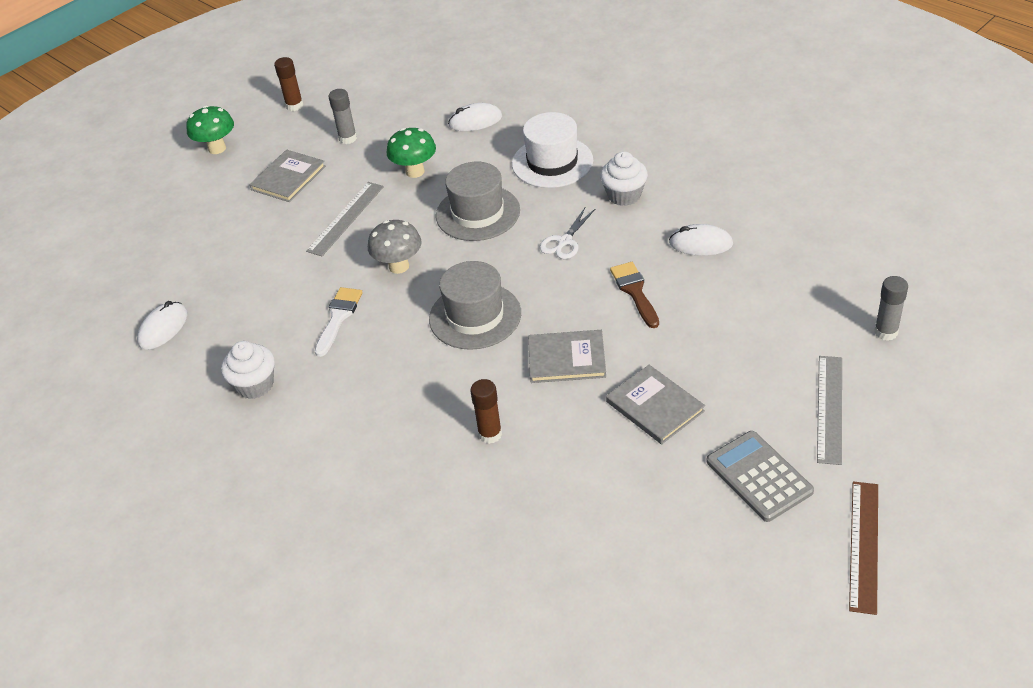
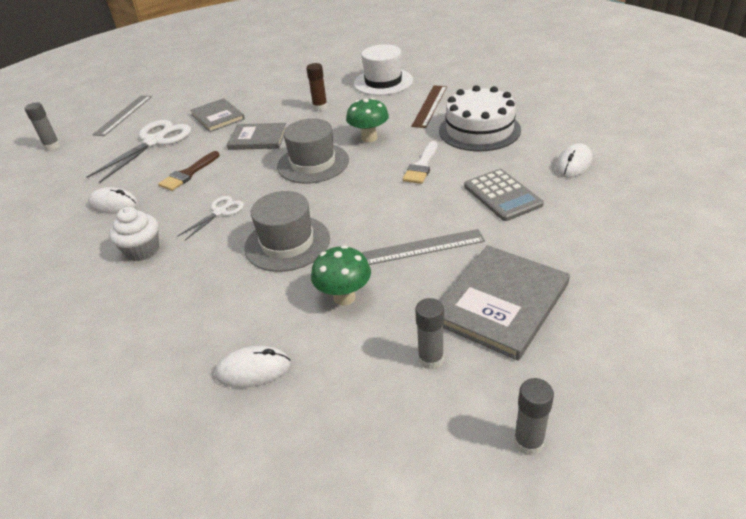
camera: 175 degrees left, 5 degrees down
(217, 148) = (625, 363): green mushroom -> green mushroom (369, 138)
(255, 385) = (479, 130): white cupcake -> white cake
(288, 178) = (501, 303): grey book -> grey book, size x1.53
(294, 106) = (528, 442): brown glue stick -> grey glue stick
(346, 218) = (423, 247): grey ruler -> grey ruler turned 45 degrees clockwise
(399, 266) = (370, 200): grey mushroom -> none
(552, 162) = (189, 295): white hat -> white hat (383, 82)
(635, 292) = (188, 174): brown brush -> brown brush turned 45 degrees clockwise
(724, 347) = (154, 142): none -> white scissors
(759, 476) = (184, 92): grey calculator -> grey calculator (502, 195)
(863, 545) = (158, 74): brown ruler -> brown ruler (430, 106)

